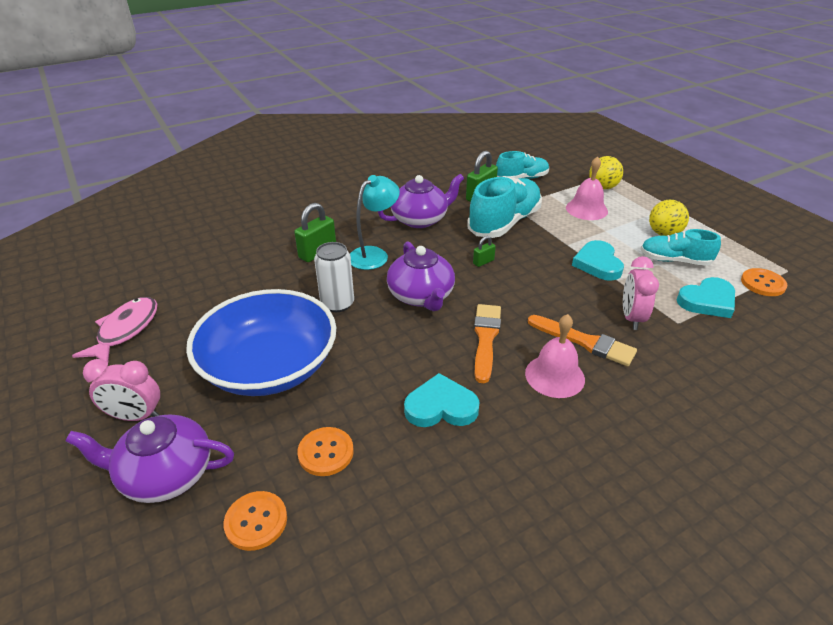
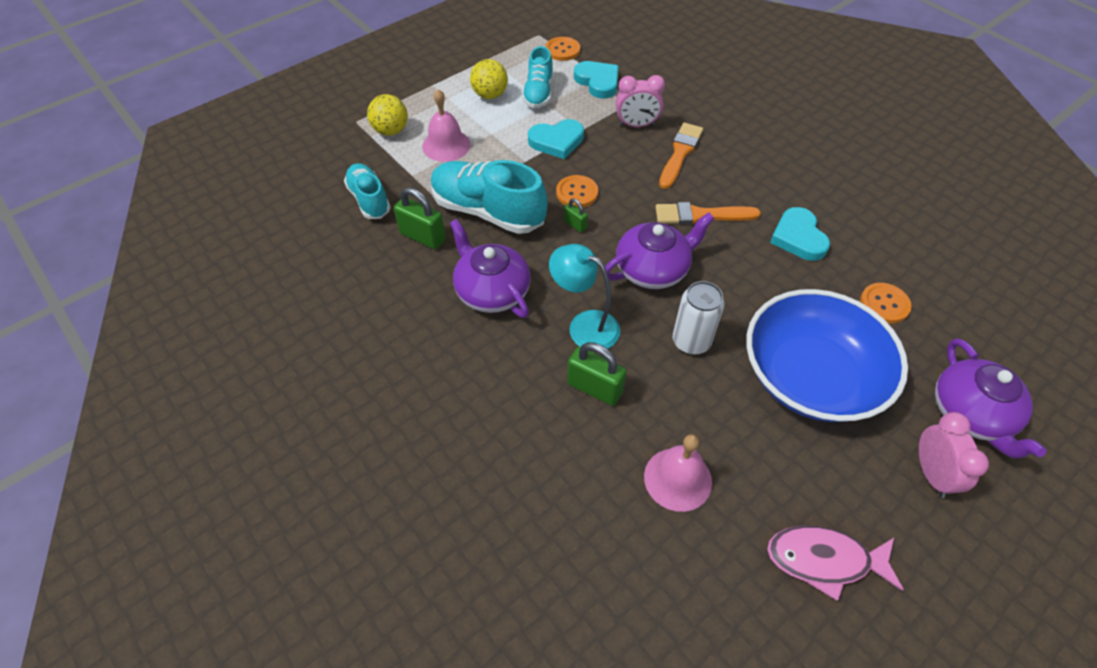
camera: 100 degrees left, 15 degrees up
(256, 521) = (968, 332): orange button -> orange button (577, 193)
(554, 376) = (730, 171): pink bell -> pink bell (677, 479)

